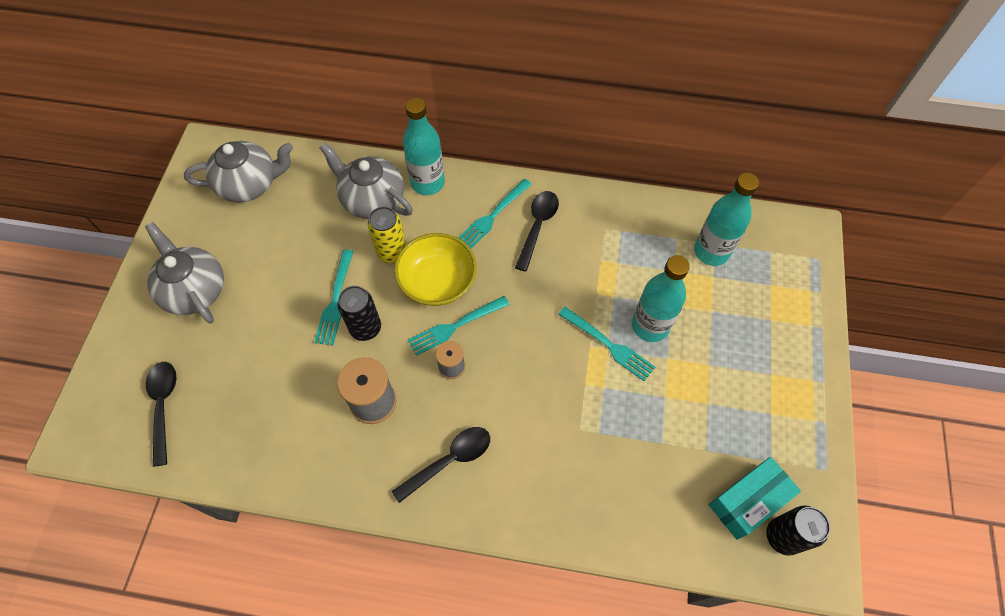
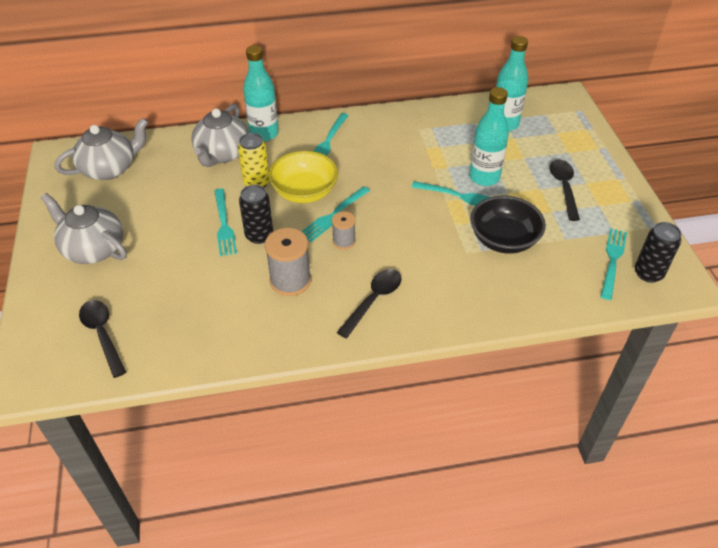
camera: 20 degrees left, 15 degrees down
(372, 199) = (222, 154): grey teapot -> grey teapot turned 90 degrees counterclockwise
(537, 227) = (366, 140): black spoon -> black spoon (563, 188)
(632, 426) = (503, 239): none -> black bowl
(748, 501) = (612, 260): turquoise box -> turquoise fork

